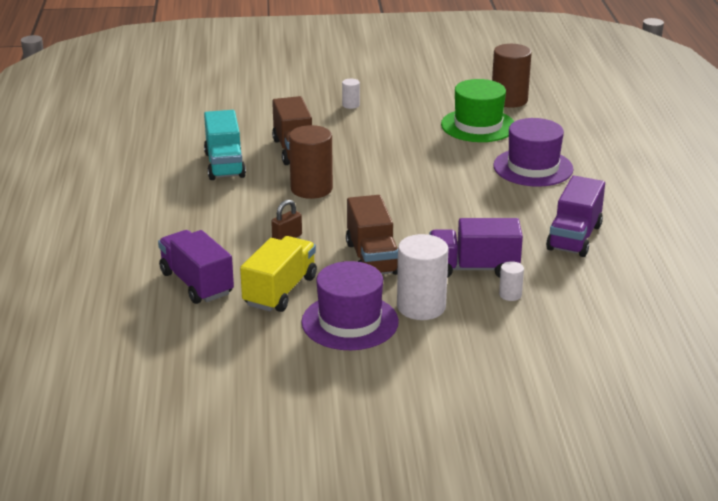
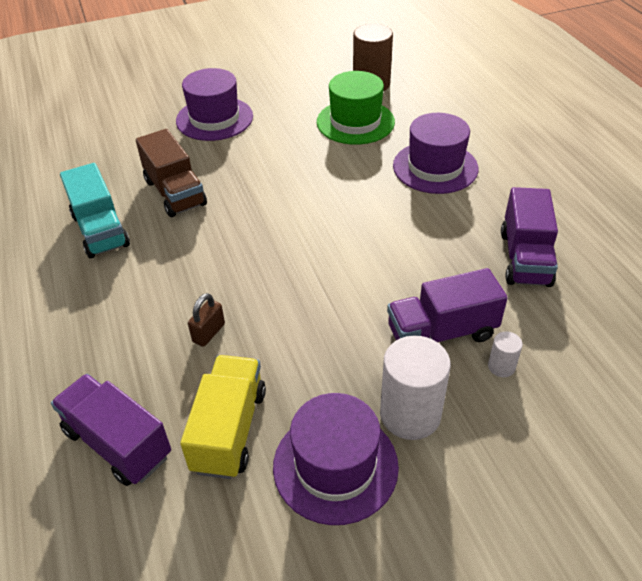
camera: 15 degrees left, 15 degrees up
(311, 189) = (212, 246): brown cylinder -> none
(351, 105) = (214, 118): white cylinder -> purple hat
(372, 258) = (320, 343): brown truck -> none

